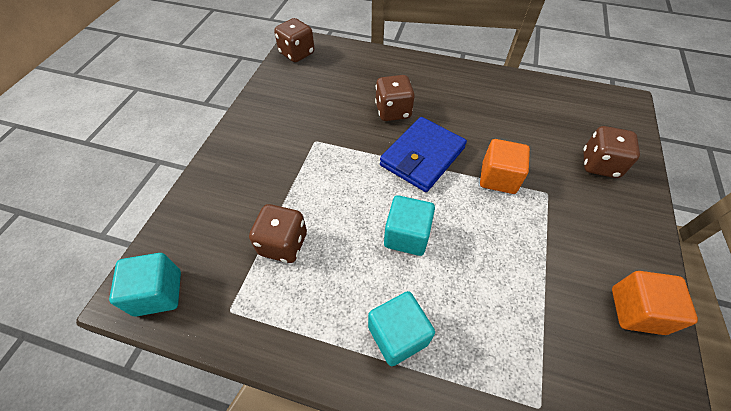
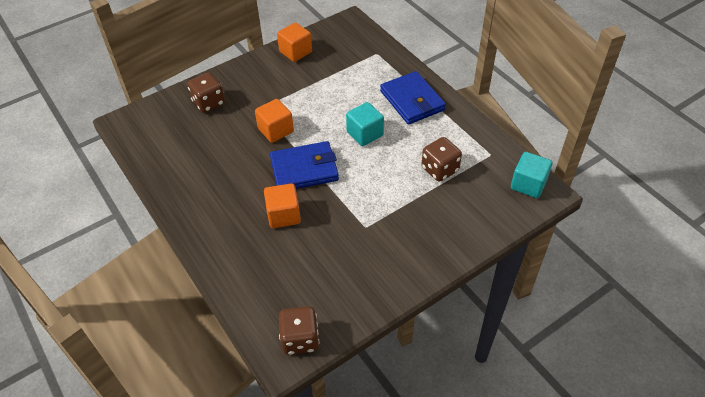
camera: 140 degrees left, 5 degrees down
(393, 111) = (283, 215): brown dice -> orange cube
(398, 335) = (412, 100): turquoise cube -> blue wallet

